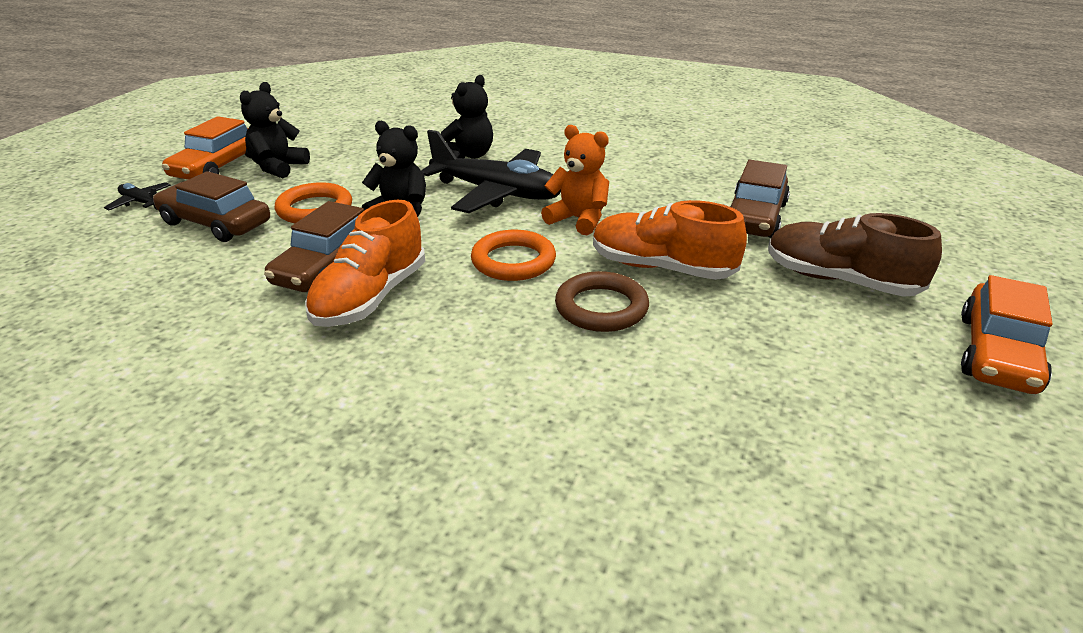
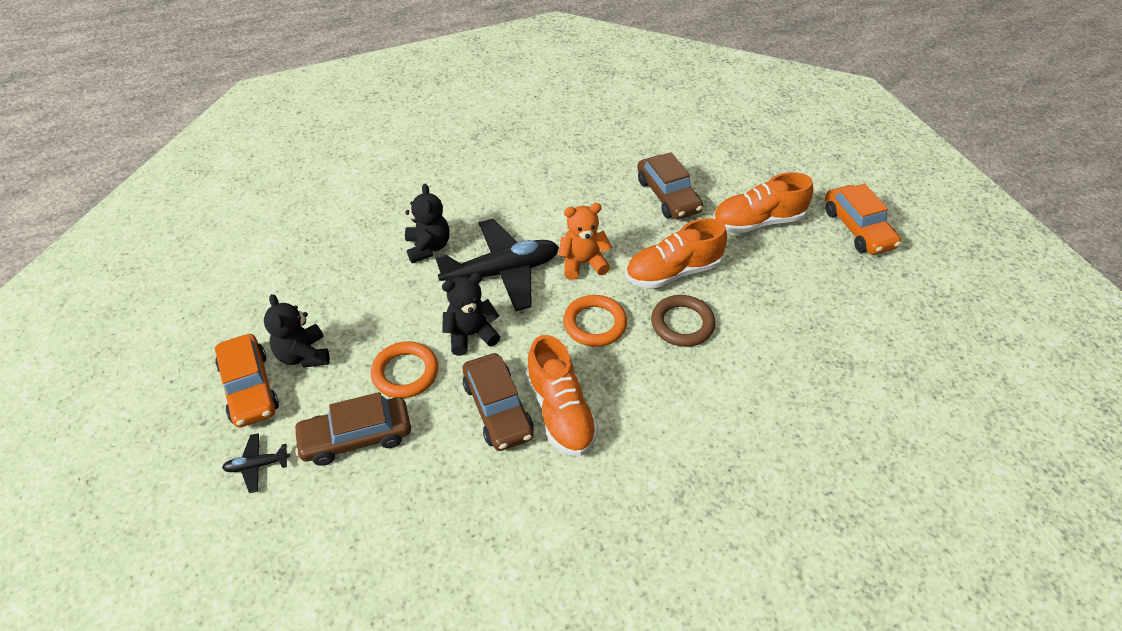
camera: 45 degrees left, 15 degrees up
(840, 280) = (757, 222): brown shoe -> orange shoe

